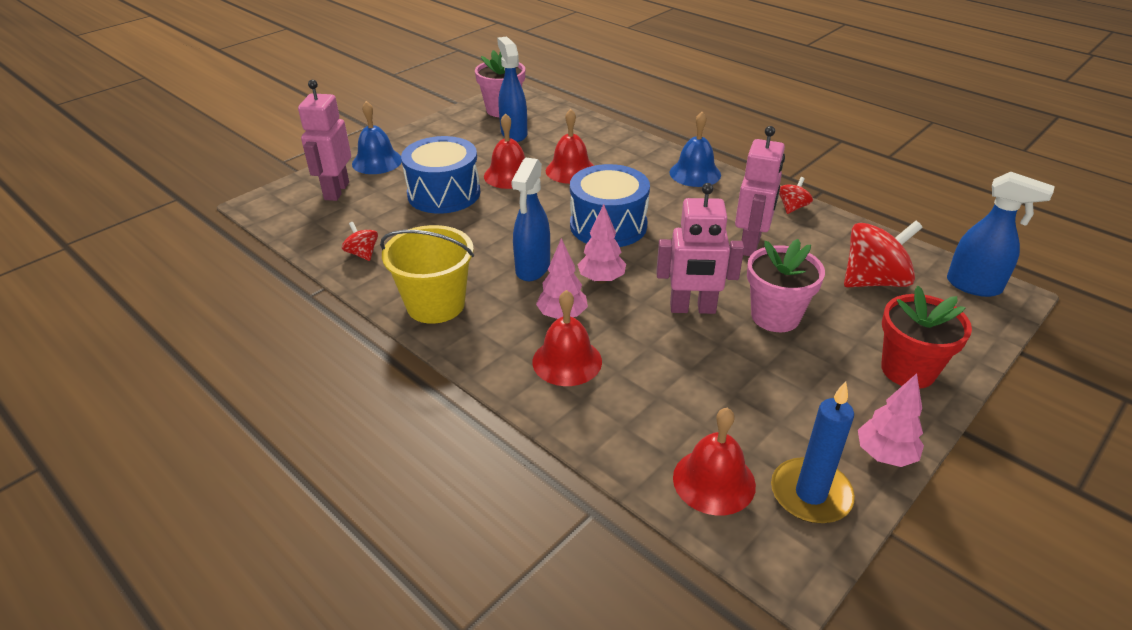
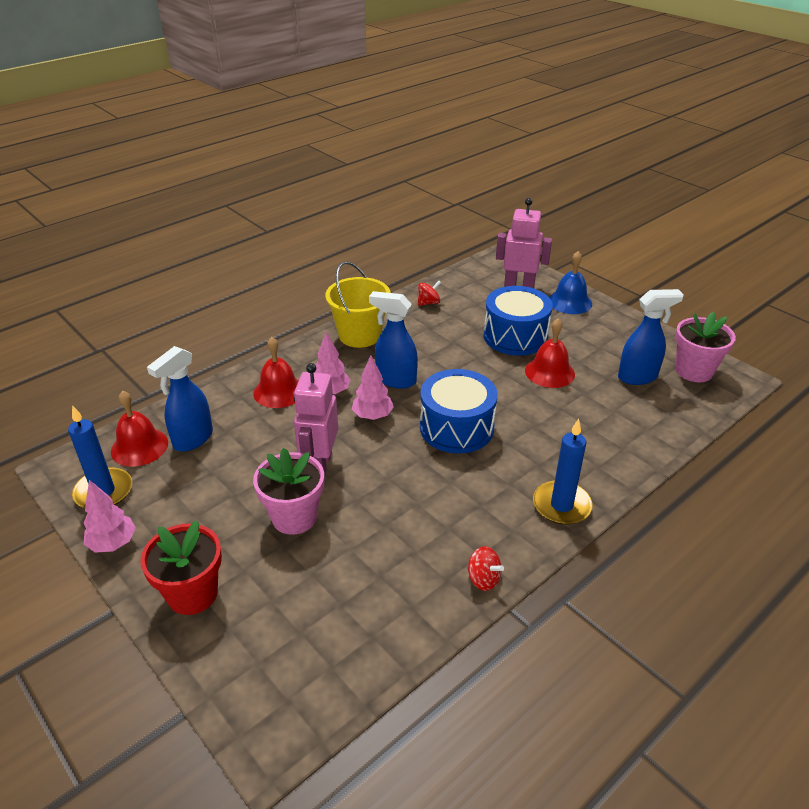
camera: 95 degrees right, 0 degrees up
(570, 170) = (562, 411): red bell -> none
(695, 173) = (561, 505): blue bell -> blue candle
(750, 245) = (410, 524): pink robot -> none
(873, 281) = (329, 613): red spinning top -> none
(974, 286) = (296, 714): blue spray bottle -> blue spray bottle (192, 439)

